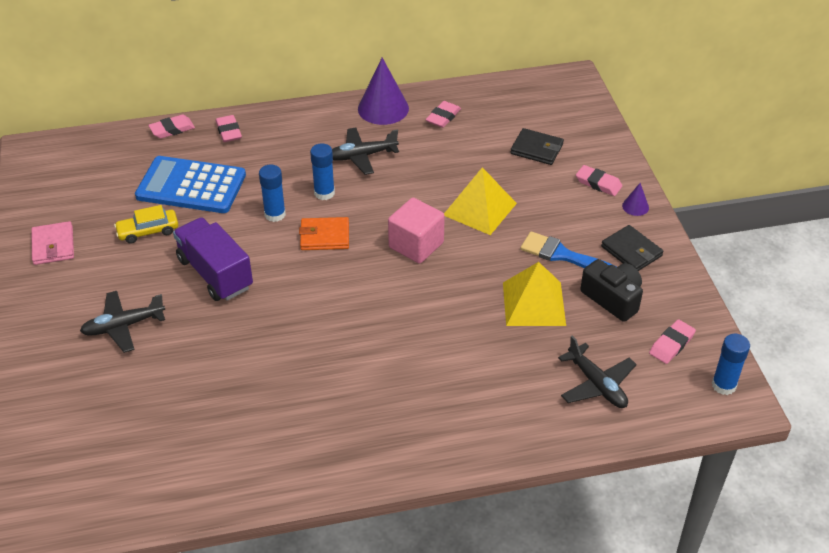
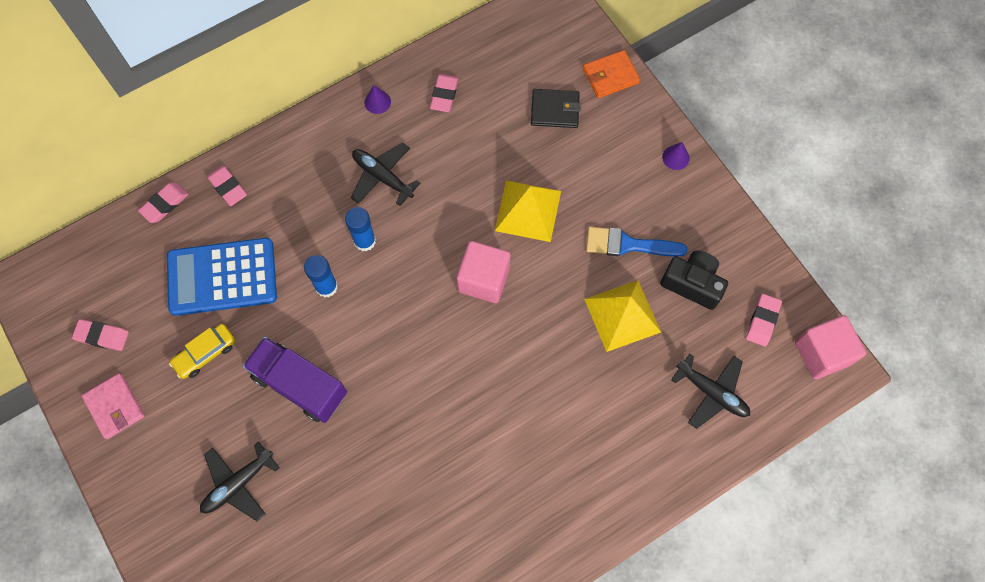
camera: 20 degrees left, 25 degrees up
(324, 236) = (389, 299): orange wallet -> orange wallet (610, 76)
(362, 156) = (382, 177): black plane -> black plane turned 75 degrees clockwise
(383, 108) = (377, 102): purple cone -> purple cone, size x0.48
(598, 183) = (630, 138): pink eraser -> pink eraser (102, 336)
(631, 251) = (690, 217): black wallet -> none
(723, 385) = (822, 353): blue glue stick -> pink cube

